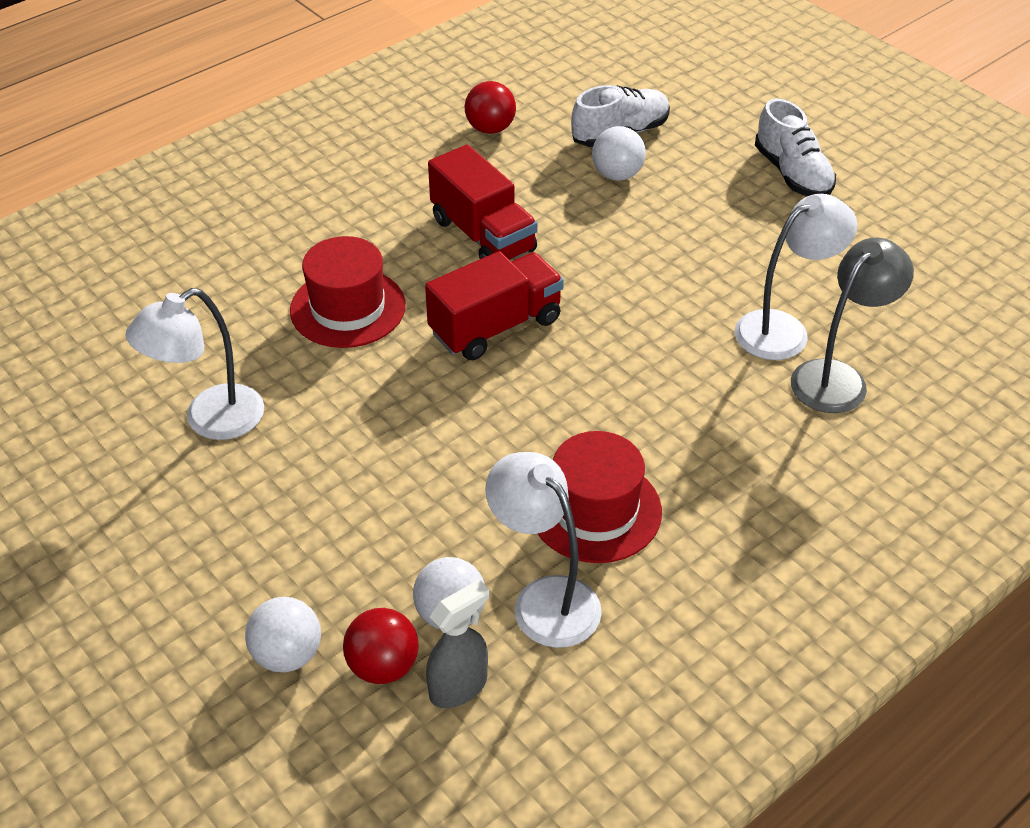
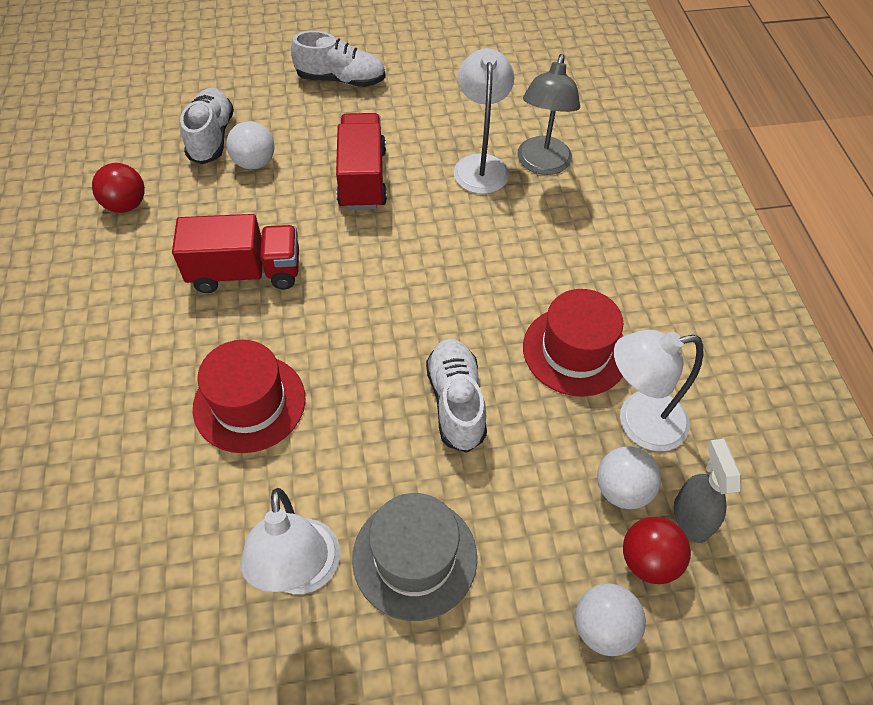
camera: 60 degrees left, 10 degrees up
(272, 486) = (414, 557): none -> grey hat
(456, 443) = (456, 402): none -> white shoe
(495, 327) = (353, 315): red truck -> red truck (362, 178)
(838, 377) = (542, 164): grey lamp -> grey lamp turned 150 degrees counterclockwise

